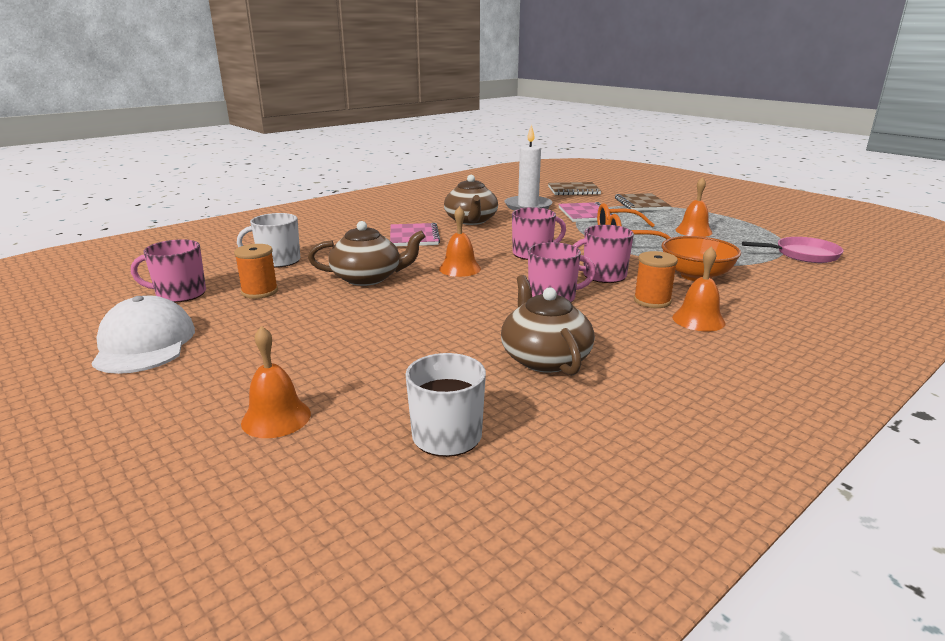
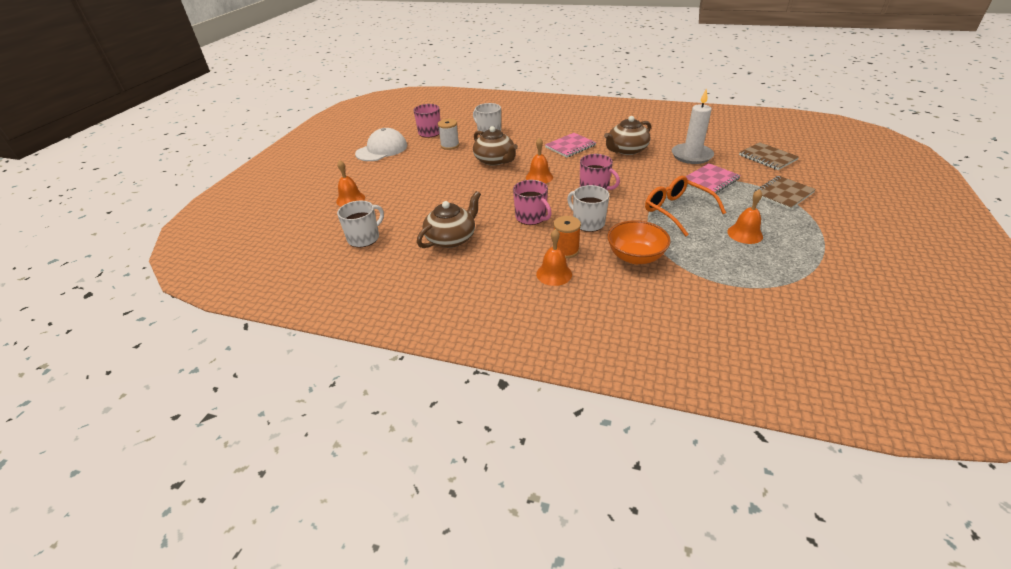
camera: 60 degrees right, 15 degrees up
(260, 292) = (450, 145): orange spool -> white spool
(603, 275) = (588, 223): pink mug -> white mug
(803, 255) = (764, 298): pink pan -> none

